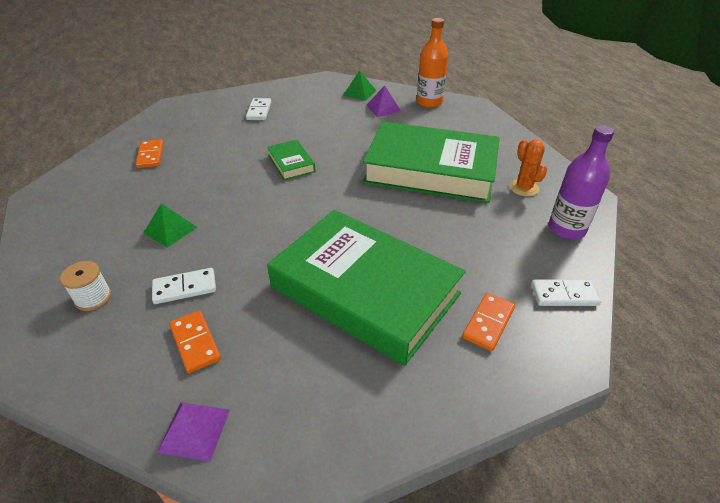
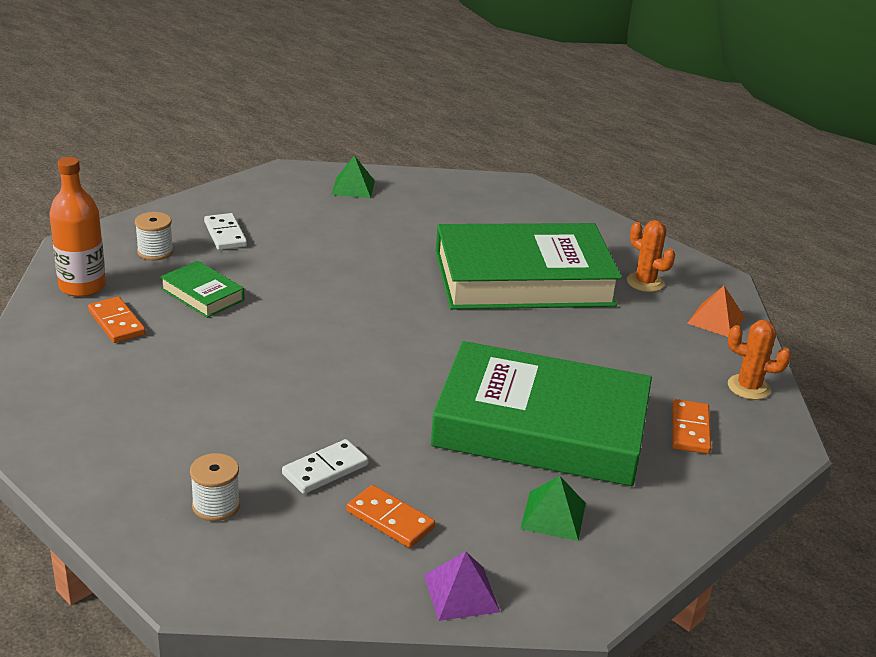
camera: 25 degrees left, 10 degrees down
(170, 230) = (242, 411): green pyramid -> green pyramid (553, 515)
(210, 116) = (155, 252): none -> white spool
(291, 163) = (335, 300): green book -> green book (202, 294)
(383, 108) = (404, 206): purple pyramid -> none
(429, 102) = (460, 189): orange bottle -> orange bottle (82, 286)
(564, 295) = (748, 387): white domino -> orange cactus
(566, 229) = (716, 320): purple bottle -> orange pyramid

